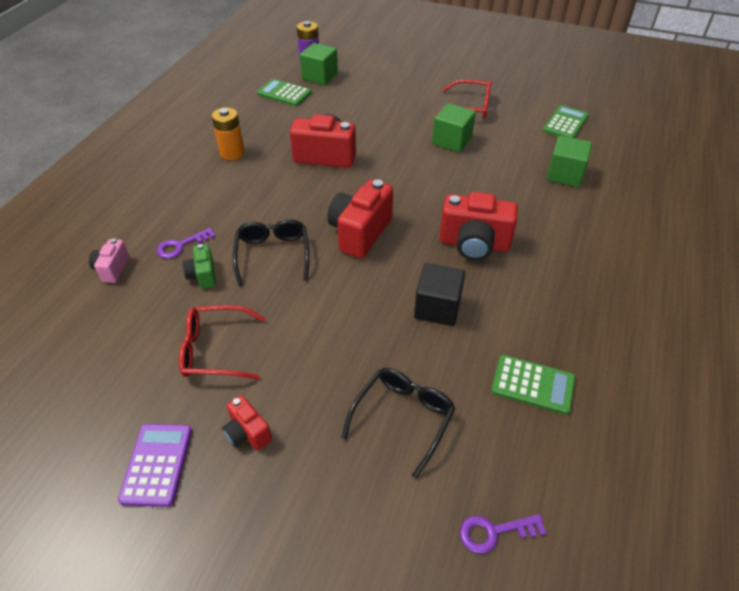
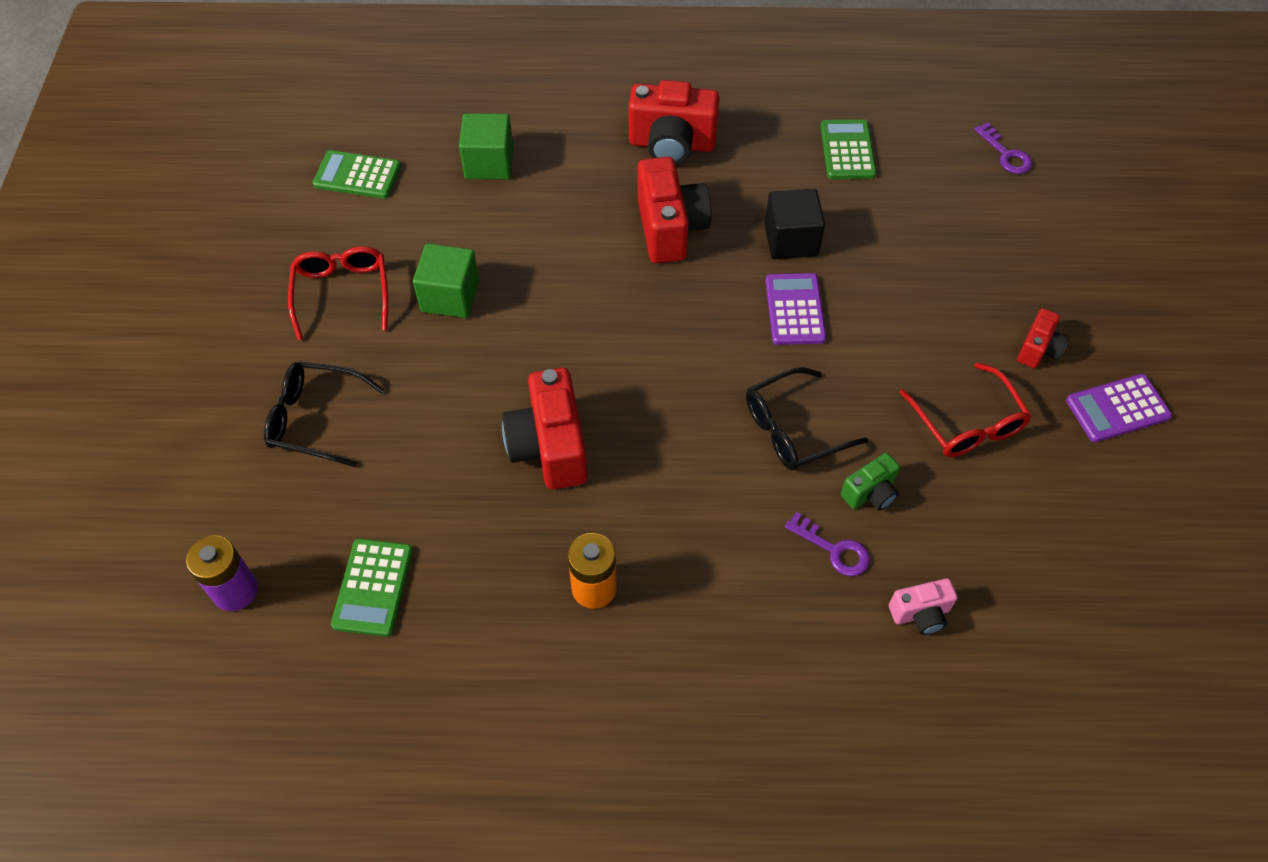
camera: 110 degrees left, 10 degrees up
(320, 76) = (292, 549): green cube -> none
(360, 233) = (705, 347): red camera -> red camera (671, 144)
(369, 287) = (795, 309): none -> purple calculator
(403, 417) = (942, 235): black glasses -> black glasses (314, 419)

